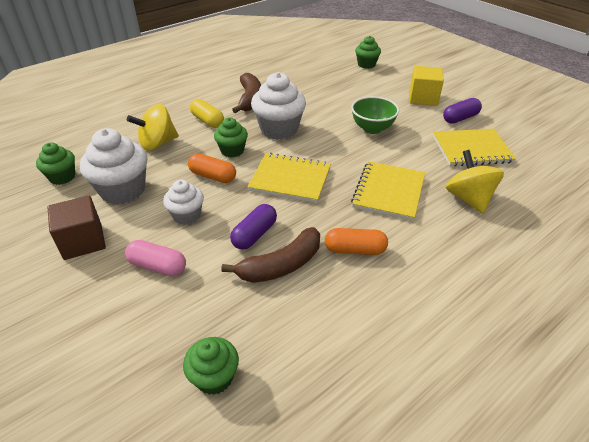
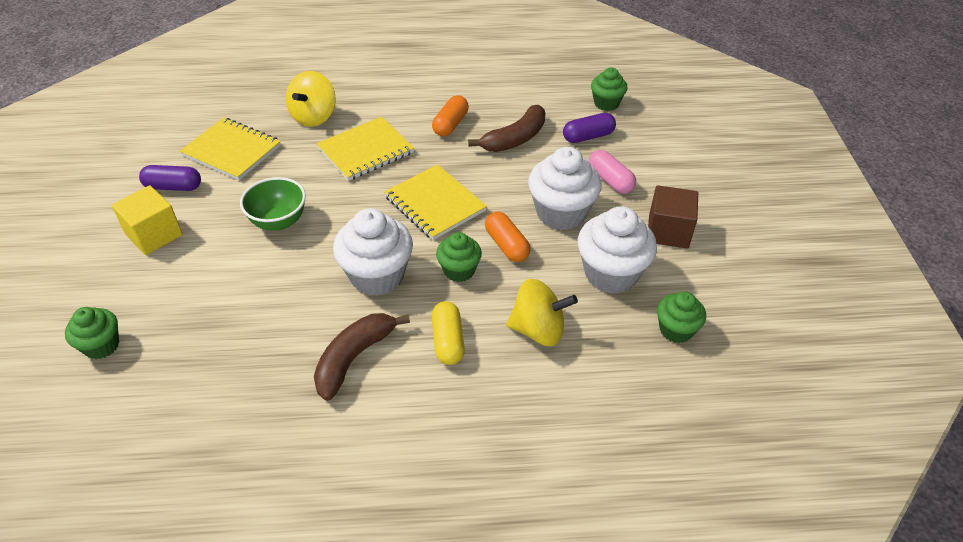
camera: 145 degrees left, 5 degrees up
(187, 215) = (561, 213): white cupcake -> white cupcake, size x1.70
(254, 234) = (515, 169): purple capsule -> purple capsule (588, 136)
(281, 265) = (515, 139): brown banana -> brown banana turned 135 degrees clockwise
(355, 250) = (450, 124): orange capsule -> orange capsule turned 75 degrees clockwise

